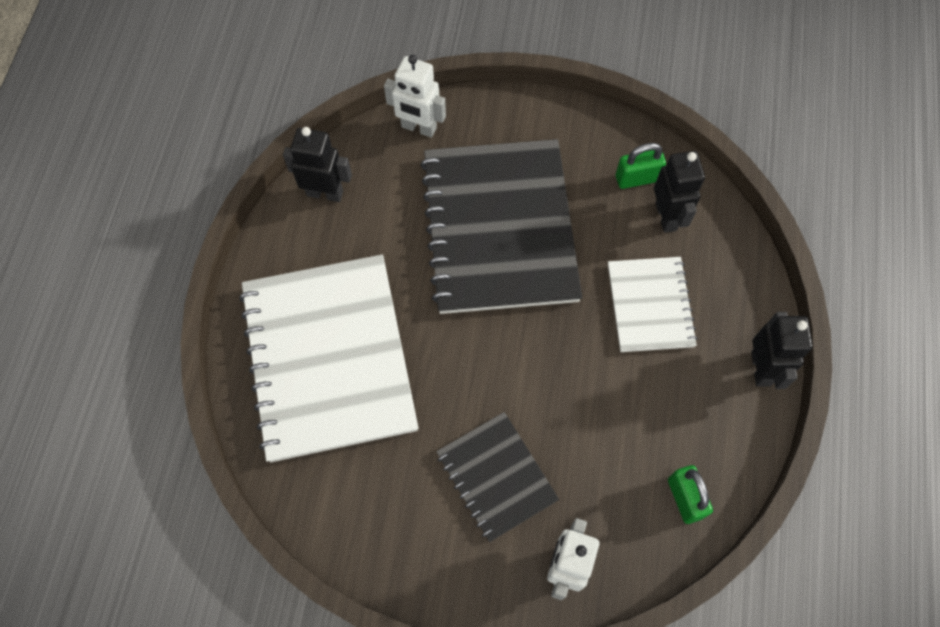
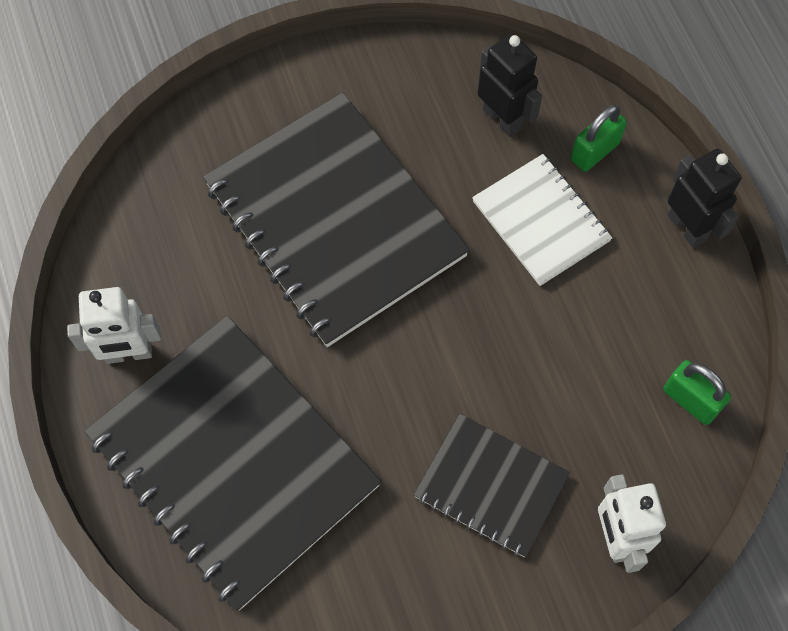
camera: 30 degrees left, 0 degrees up
(325, 193) = (115, 282): black robot -> none
(328, 358) = (233, 462): white notebook -> black notebook
(418, 128) = (178, 155): white robot -> white robot (129, 353)
(637, 178) = (448, 93): green padlock -> green padlock (594, 151)

